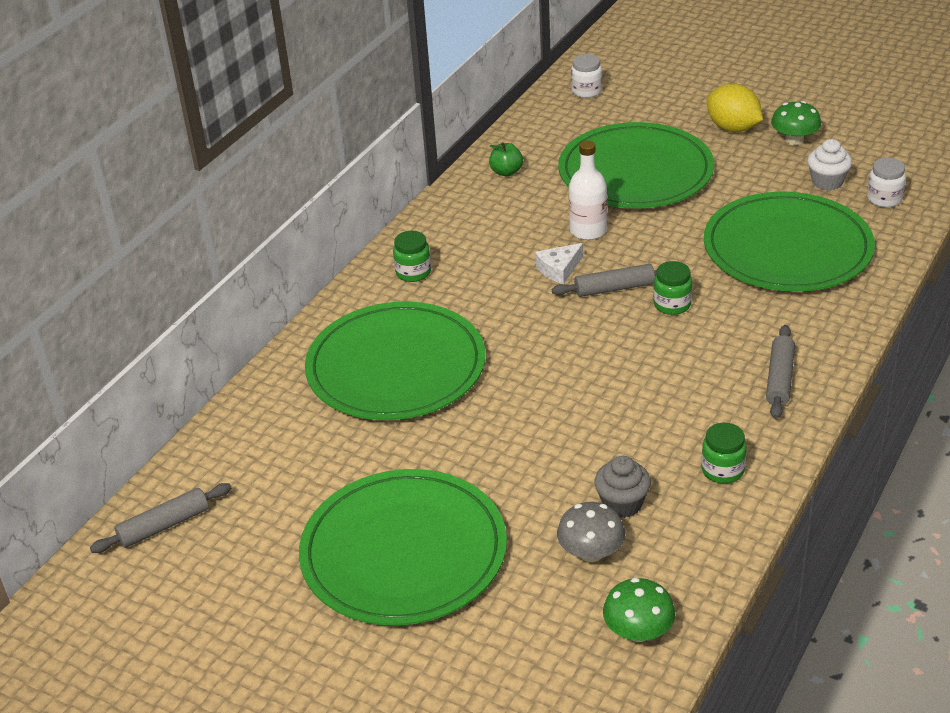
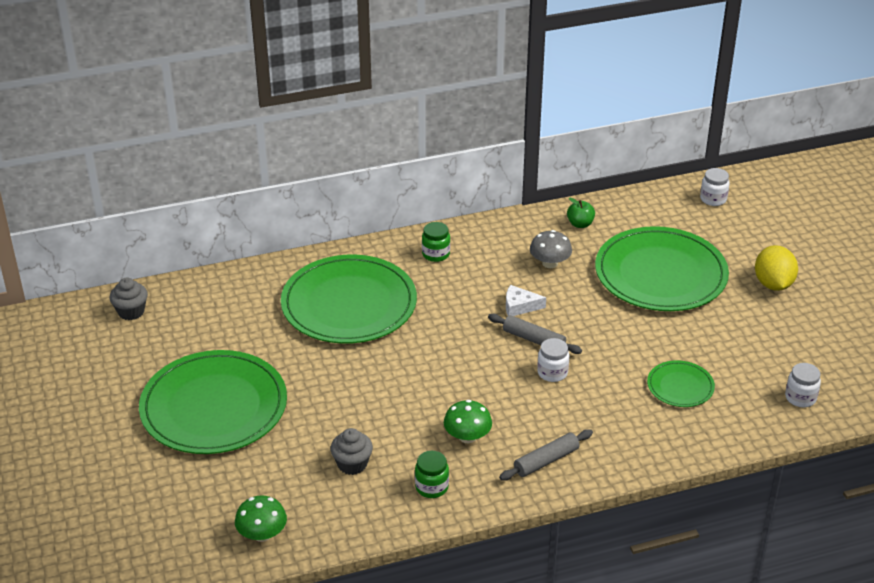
camera: 40 degrees right, 0 degrees up
(164, 526) = (131, 311): grey rolling pin -> grey cupcake
(588, 231) = (572, 293): white bottle -> none
(591, 552) = (299, 477): grey mushroom -> grey mushroom (550, 263)
(672, 305) = (552, 373): green jar -> white jar
(787, 248) = (680, 386): green plate -> green plate, size x0.46
(794, 140) = (803, 318): green mushroom -> green mushroom (467, 436)
(827, 182) = (779, 361): white cupcake -> none

